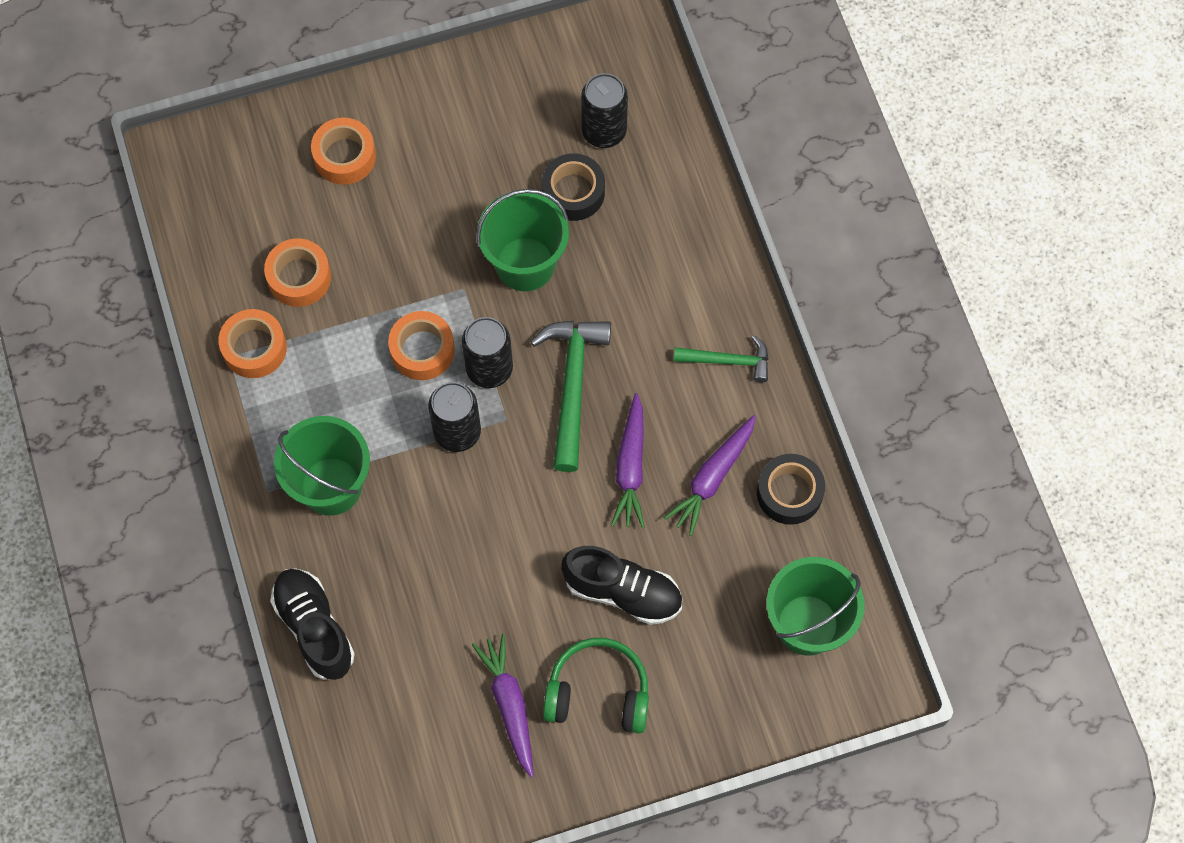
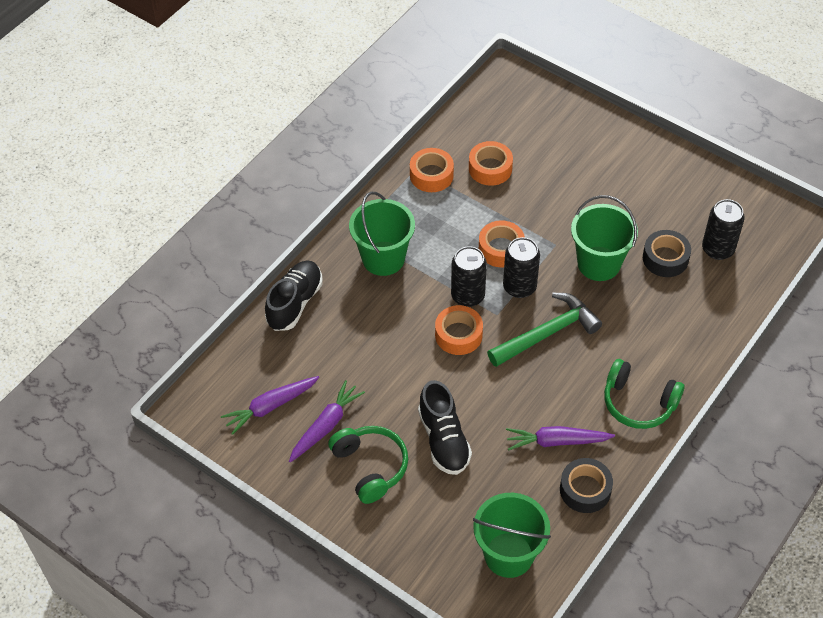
camera: 55 degrees right, 15 degrees down
(344, 156) = (579, 143): orange tape -> orange tape (458, 335)
(630, 467) = (524, 394): purple carrot -> purple carrot (270, 407)
(728, 361) = (638, 403): green hammer -> green headphones

